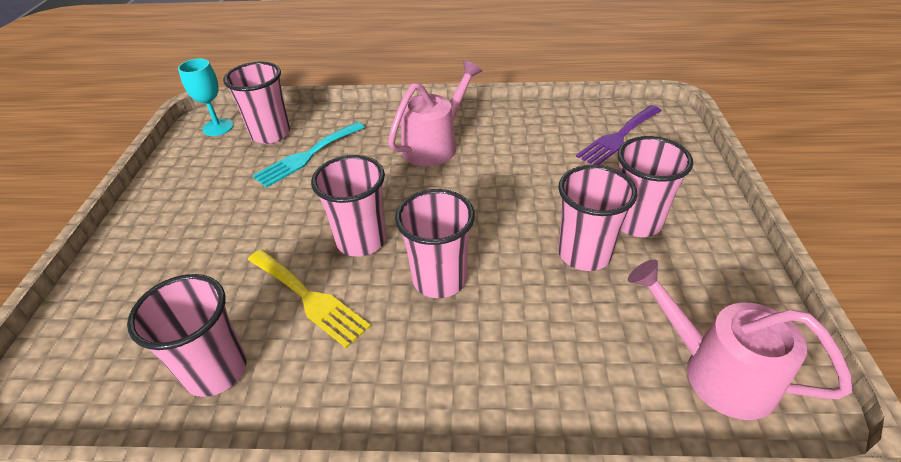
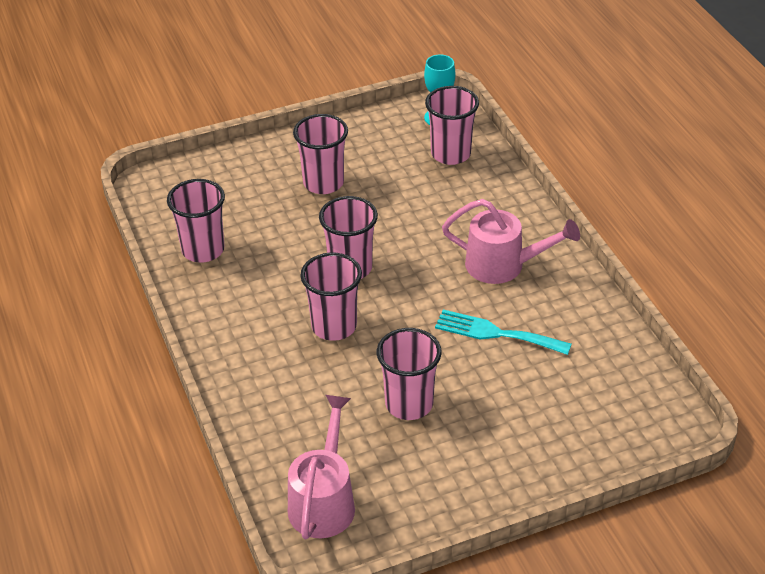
camera: 65 degrees right, 0 degrees up
(307, 156) = (434, 191): turquoise fork -> turquoise fork (496, 333)
(309, 298) = (280, 265): yellow fork -> none
(618, 137) = (604, 395): purple fork -> none
(636, 222) = (470, 431): pink cup -> pink cup (323, 183)

